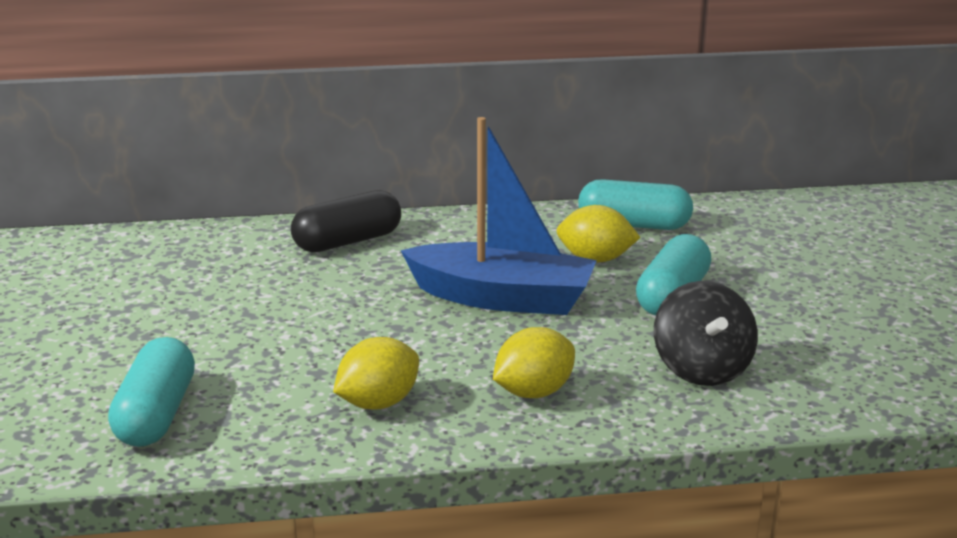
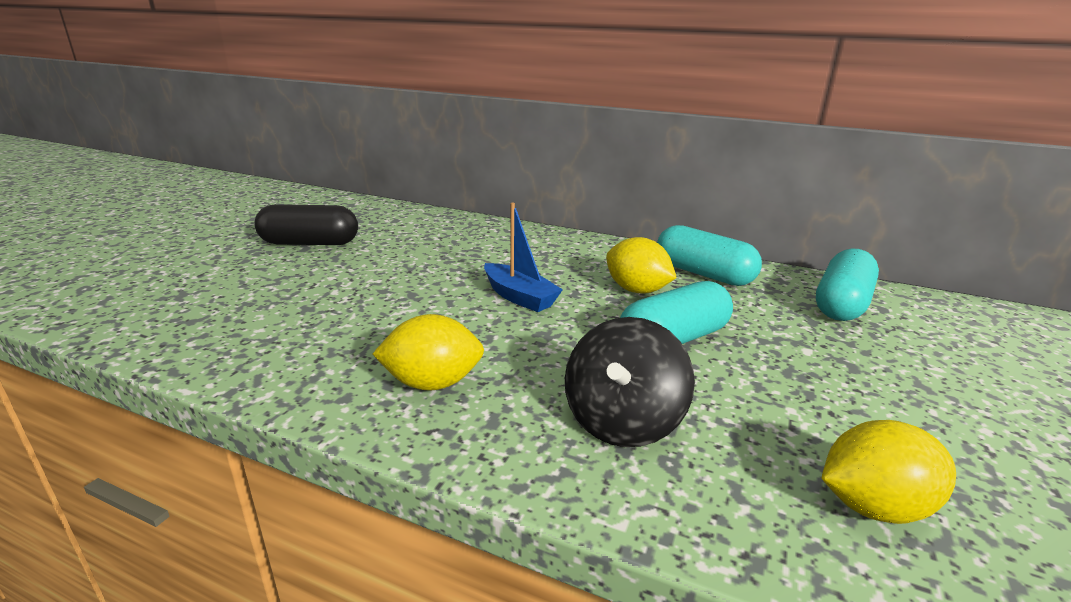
camera: 30 degrees right, 0 degrees up
(156, 415) = (165, 302): turquoise capsule -> turquoise capsule (841, 304)
(347, 241) = (467, 232): black capsule -> black capsule (310, 243)
(378, 403) = (304, 346): yellow lemon -> yellow lemon (873, 506)
(502, 298) = (519, 297): blue boat -> blue boat, size x0.54

